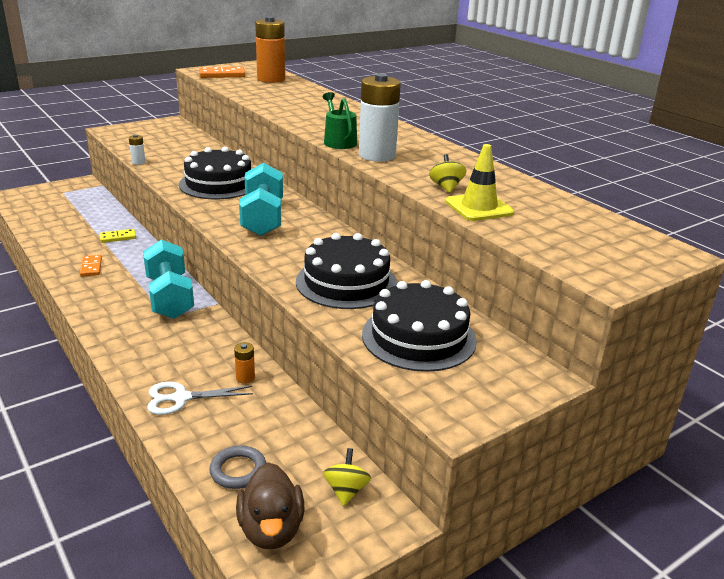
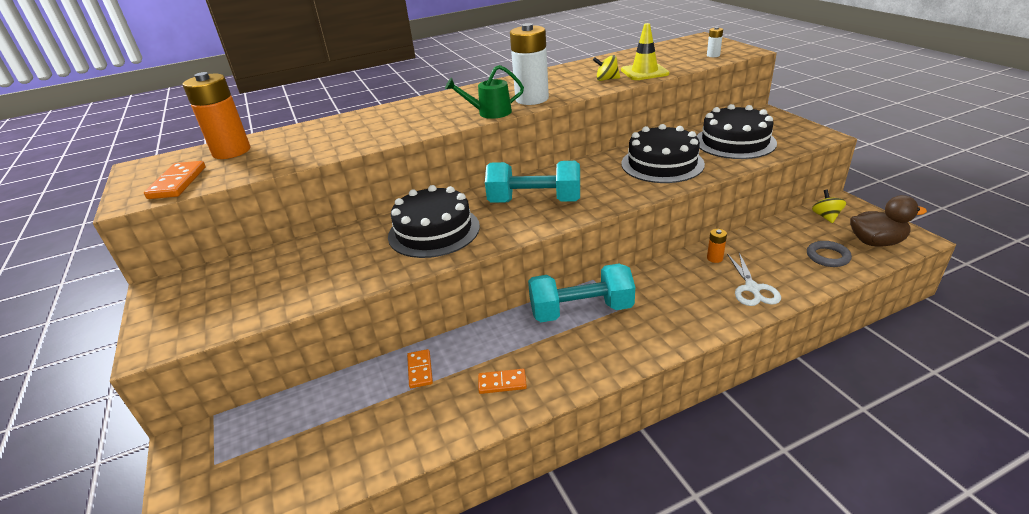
camera: 75 degrees left, 5 degrees up
(118, 237) = (420, 370): yellow domino -> orange domino
(138, 162) = (329, 298): white battery -> white battery (713, 55)
(346, 490) = (826, 217): yellow spinning top -> yellow spinning top turned 75 degrees clockwise

